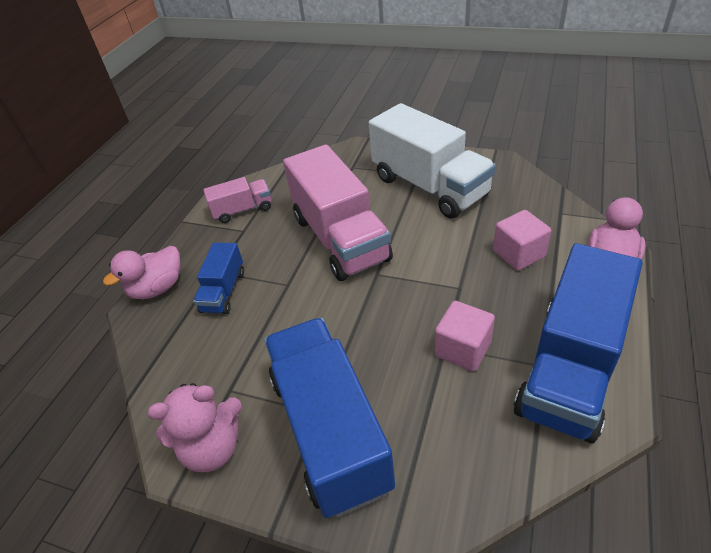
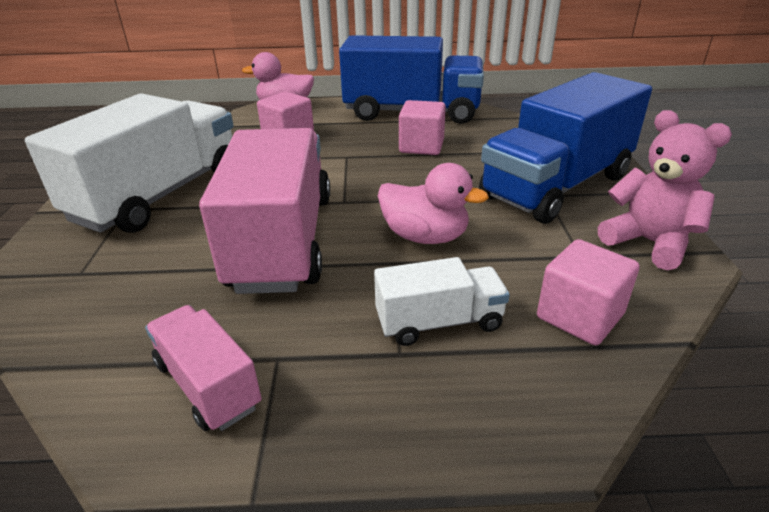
camera: 115 degrees left, 10 degrees down
(157, 288) = (482, 425): pink duck -> pink duck (425, 237)
(182, 356) = (579, 316): none -> pink cube
(223, 291) = (439, 322): blue truck -> white truck
(340, 238) = (282, 241): pink truck -> pink truck turned 45 degrees counterclockwise

